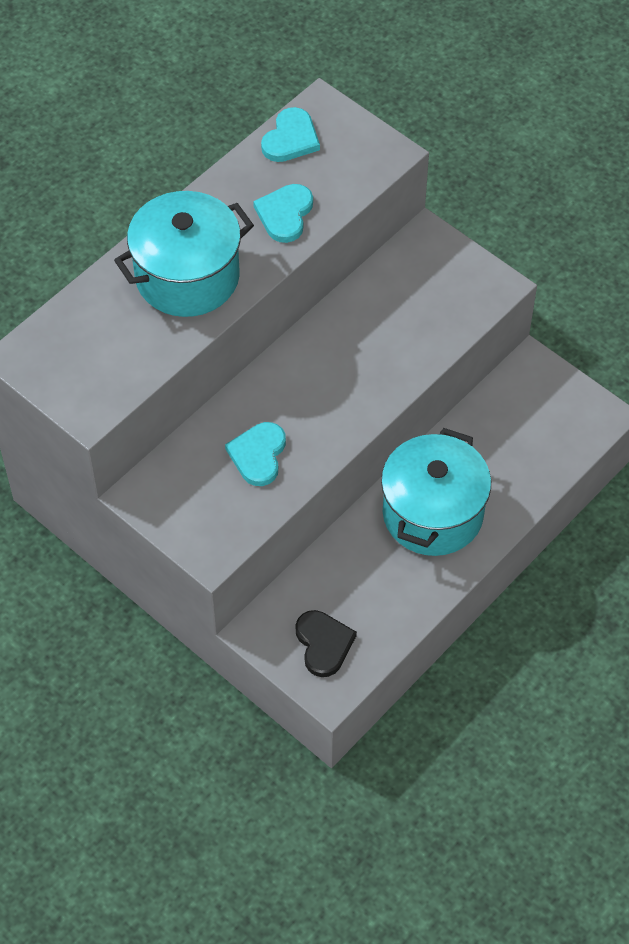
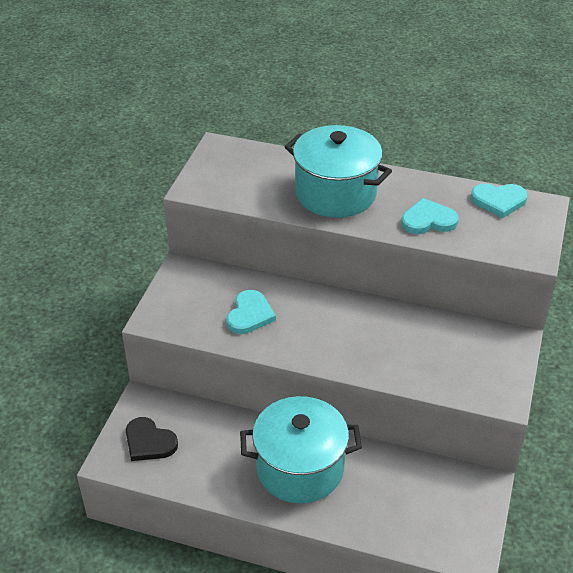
camera: 65 degrees right, 15 degrees down
(258, 455) = (250, 315): turquoise heart -> turquoise heart turned 120 degrees clockwise
(323, 644) = (149, 442): black heart -> black heart turned 75 degrees clockwise

